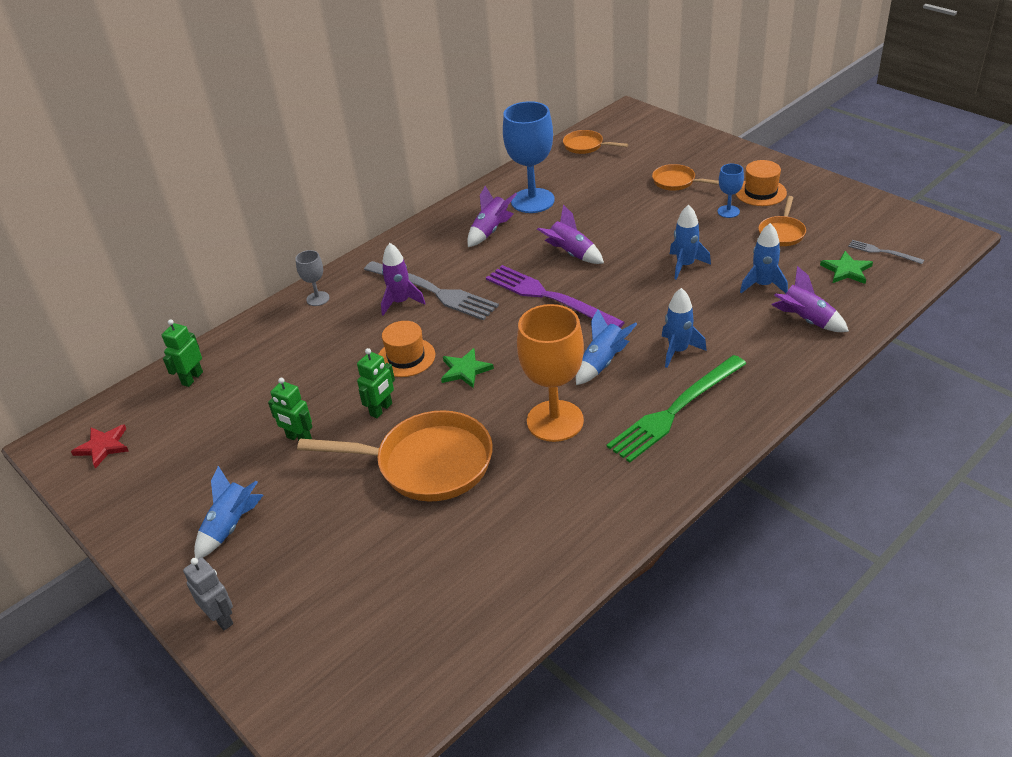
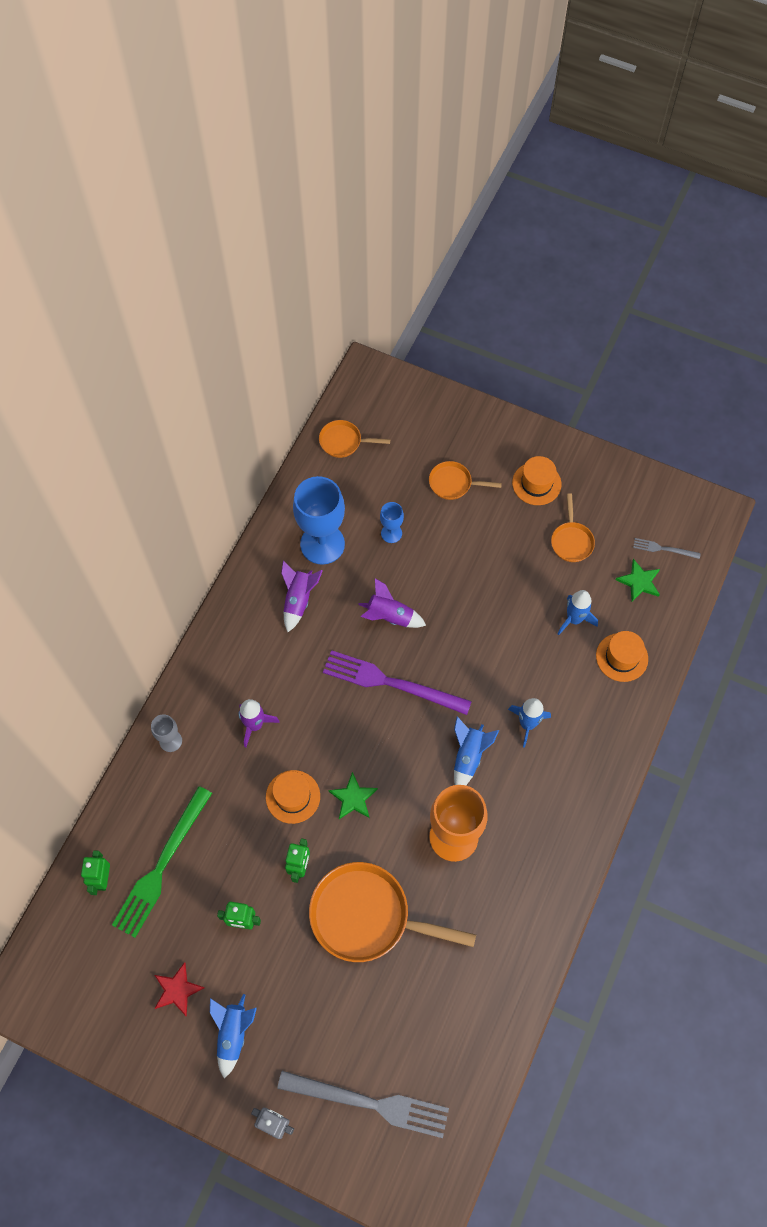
camera: 25 degrees left, 25 degrees up
(103, 446) = (66, 984): red star -> red star (177, 990)
(427, 463) = (367, 916): orange pan -> orange pan turned 150 degrees counterclockwise
(433, 291) = (279, 702): grey fork -> grey fork (369, 1103)
(675, 410) = (547, 796): green fork -> green fork (161, 865)
(685, 265) = (499, 608): blue rocket -> none
(728, 211) = (515, 520): blue goblet -> blue goblet (391, 533)
(806, 320) = (621, 657): purple rocket -> orange hat

